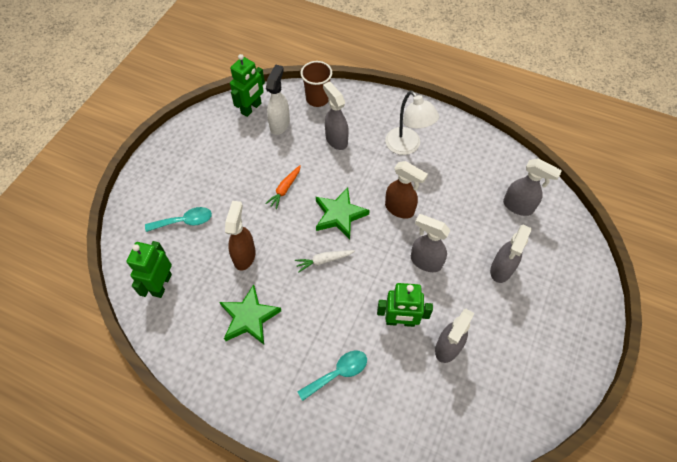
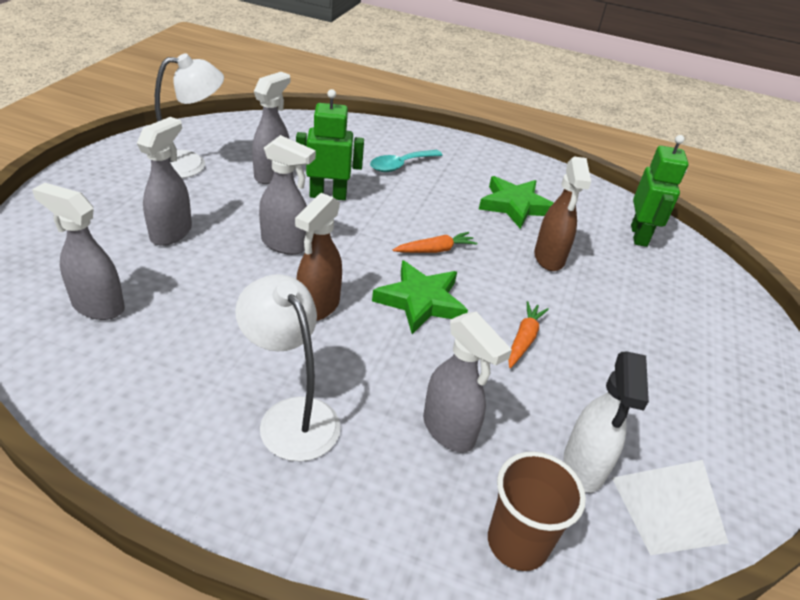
camera: 170 degrees right, 20 degrees down
(184, 221) = (659, 298): turquoise spoon -> none
(251, 108) = (668, 509): green robot -> white pyramid
(324, 261) = (435, 250): white carrot -> orange carrot
(400, 209) = (318, 307): brown spray bottle -> brown spray bottle turned 90 degrees counterclockwise
(516, 358) = (191, 164): none -> white lamp

